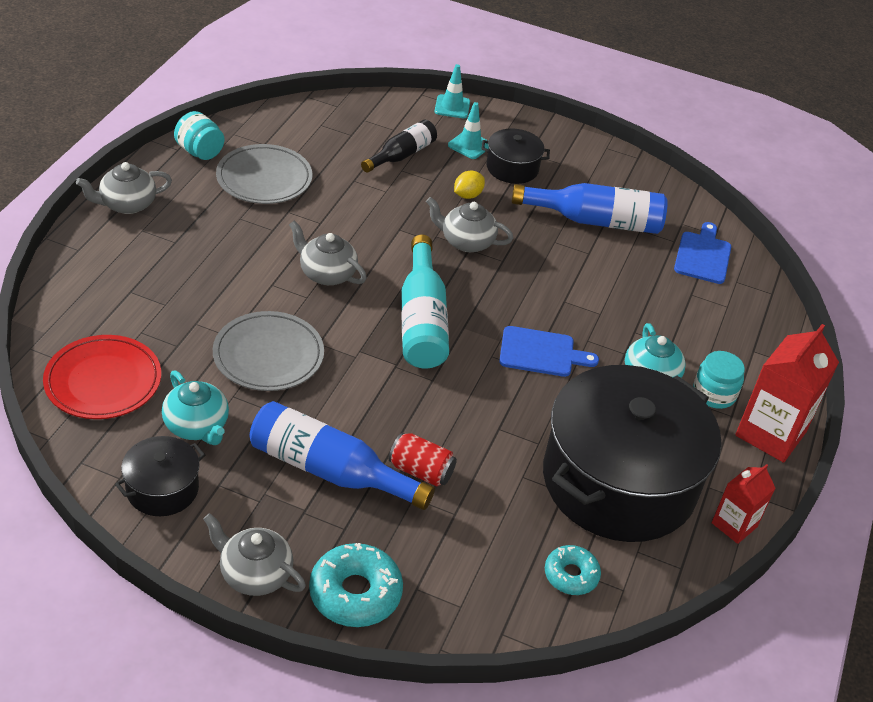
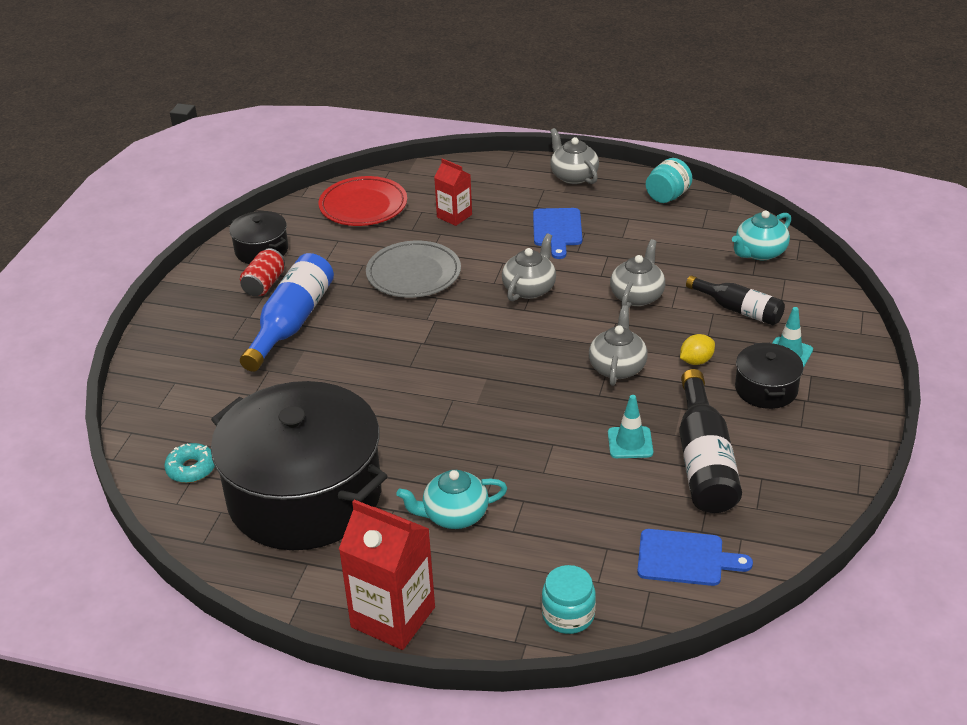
camera: 90 degrees right, 5 degrees down
(197, 426) = (326, 254): turquoise teapot -> turquoise teapot (759, 252)
(254, 574) = (186, 303): grey teapot -> grey teapot (637, 296)
(264, 179) = (648, 235): grey plate -> none
(355, 593) = (169, 352): turquoise donut -> none
(421, 471) = (298, 371): red can -> red can (264, 284)
(422, 320) = (487, 351): turquoise bottle -> none
(452, 107) = (854, 334): turquoise traffic cone -> turquoise traffic cone (630, 443)
(467, 195) = (696, 361): yellow lemon -> yellow lemon turned 75 degrees counterclockwise
(541, 352) = (467, 432): blue cutting board -> blue cutting board (557, 230)
(595, 221) = (704, 460): blue bottle -> black bottle
(714, 394) = (444, 568): turquoise jar -> turquoise jar (568, 615)
(734, 525) = (258, 583): red carton -> red carton (454, 216)

